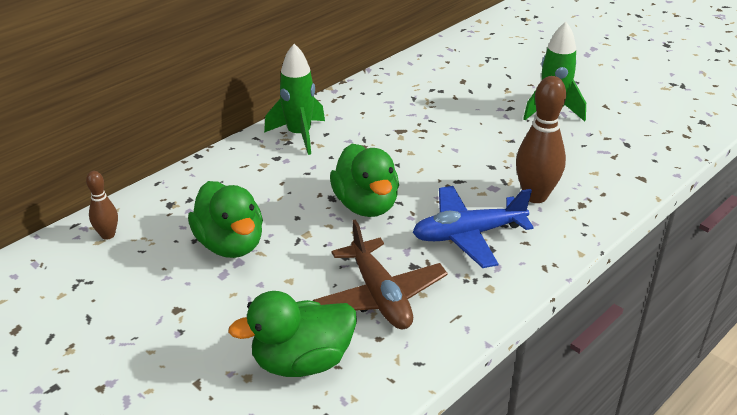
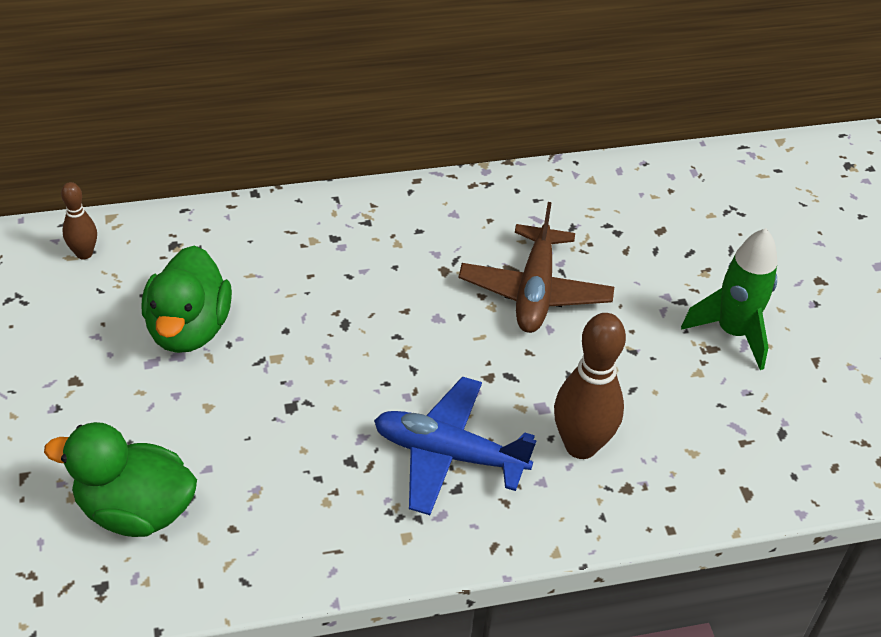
camera: 30 degrees right, 10 degrees up
(299, 135) = (386, 218): green rocket -> none
(366, 205) = (373, 353): green duck -> none
(380, 296) = (279, 478): brown plane -> brown plane (535, 291)

